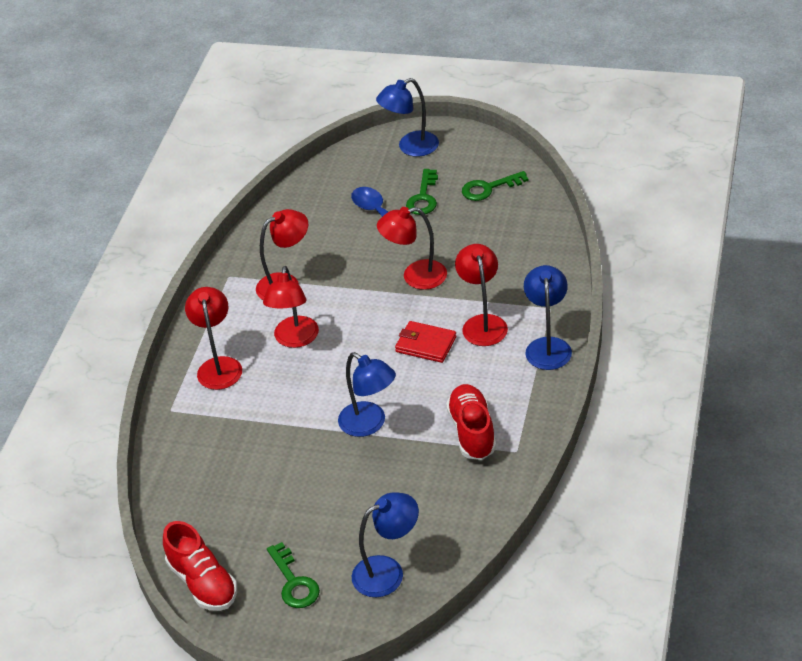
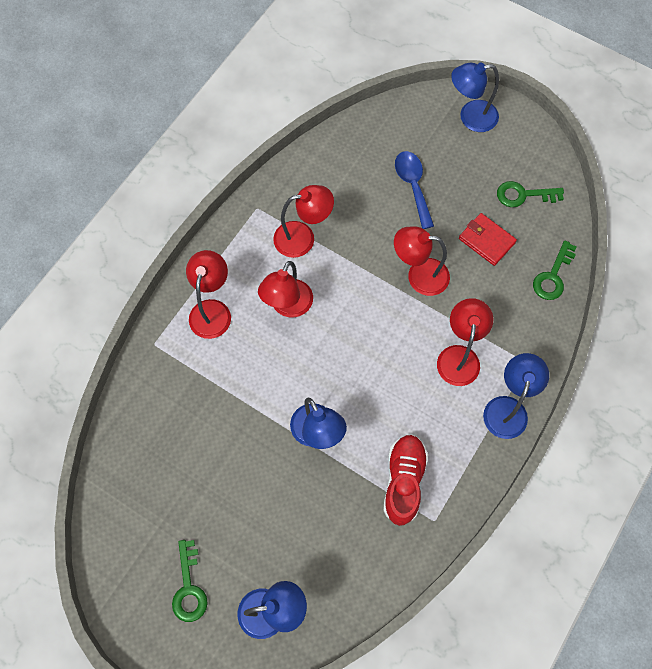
camera: 15 degrees right, 25 degrees up
(203, 582) = (113, 553): red shoe -> none
(423, 197) = (460, 183): green key -> green key (553, 276)
(426, 344) = (400, 360): red wallet -> red wallet (486, 240)

